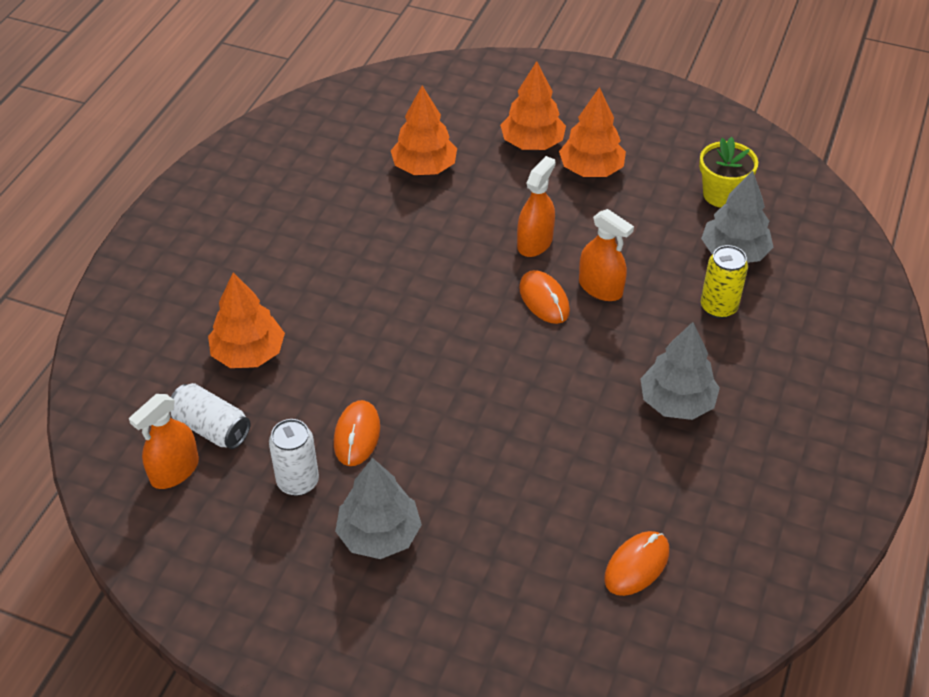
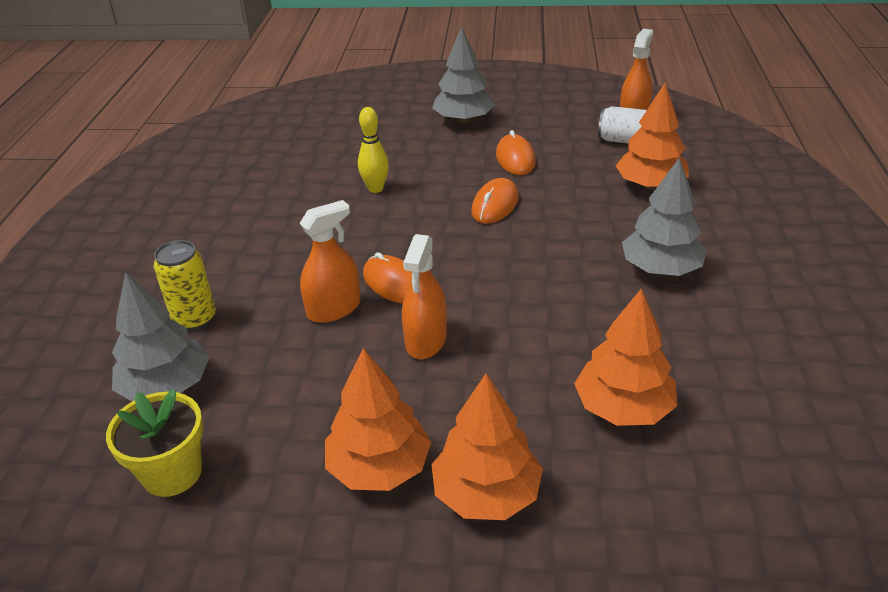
camera: 165 degrees right, 10 degrees down
(298, 482) = (540, 130): white can -> none
(529, 429) = (375, 189): none -> yellow bowling pin
(600, 288) = (334, 309): orange spray bottle -> orange spray bottle turned 120 degrees clockwise
(636, 565) = (275, 140): orange mouse -> orange mouse (495, 205)
(677, 402) = (244, 230): grey tree -> grey tree (660, 269)

